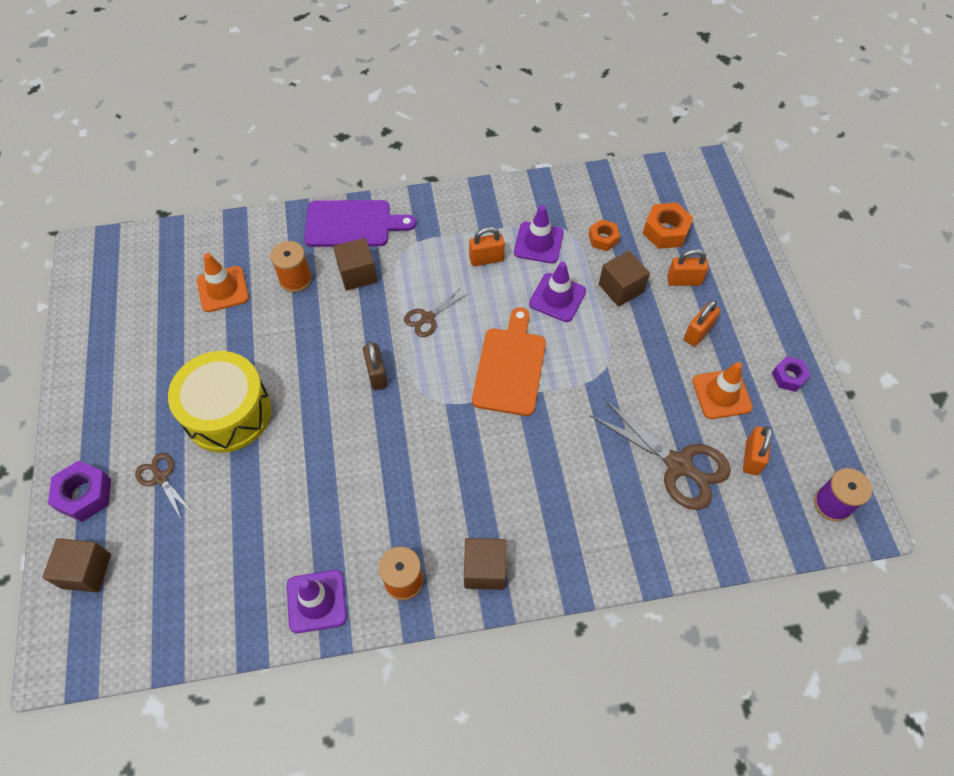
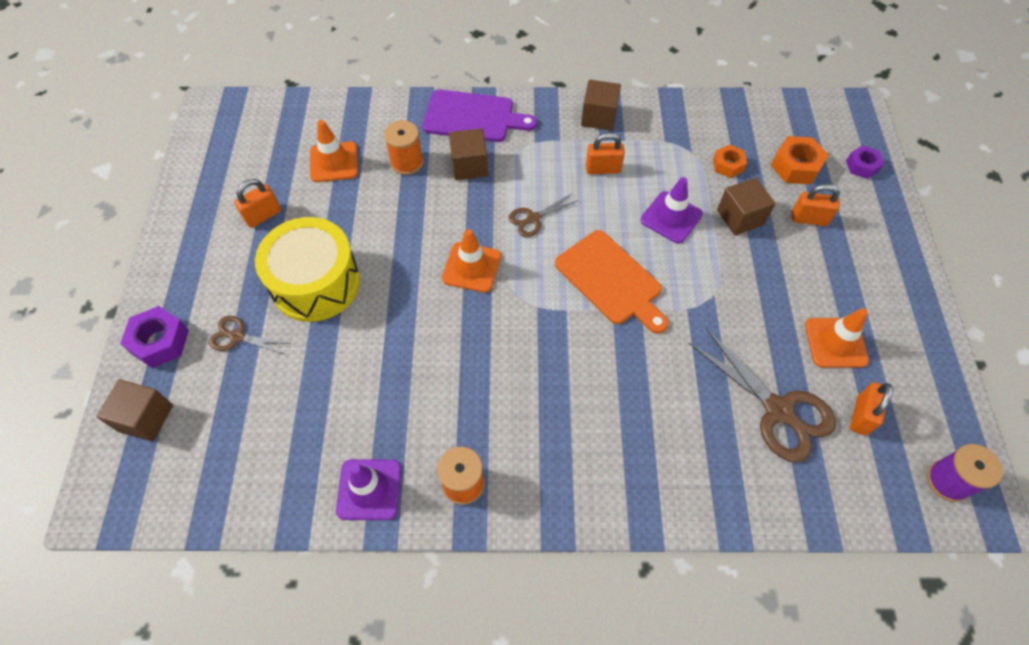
camera: 10 degrees right, 0 degrees up
(160, 477) = (237, 336): brown scissors -> brown scissors turned 45 degrees counterclockwise
(377, 374) = (471, 267): brown padlock -> orange traffic cone
(484, 569) = (551, 487): brown cube -> brown cube (599, 117)
(510, 367) = (611, 280): orange cutting board -> orange cutting board turned 120 degrees clockwise
(538, 243) = (659, 160): purple traffic cone -> none
(698, 333) = (817, 275): orange padlock -> orange padlock (263, 216)
(788, 377) = (913, 336): purple nut -> purple nut (862, 166)

